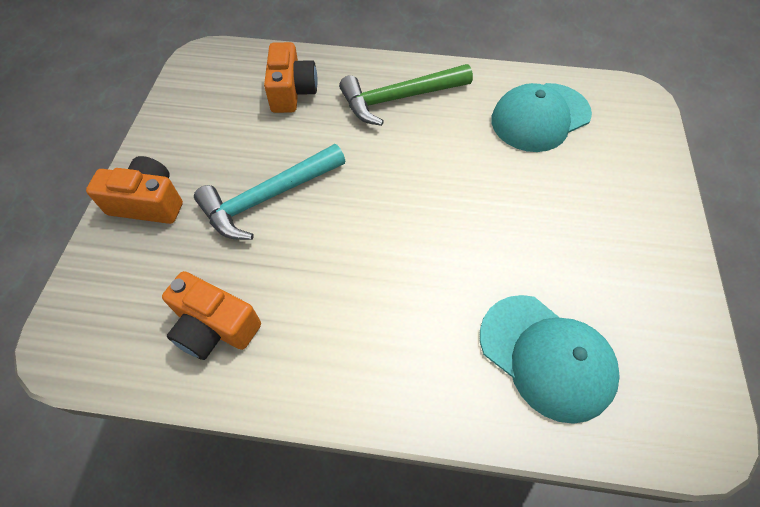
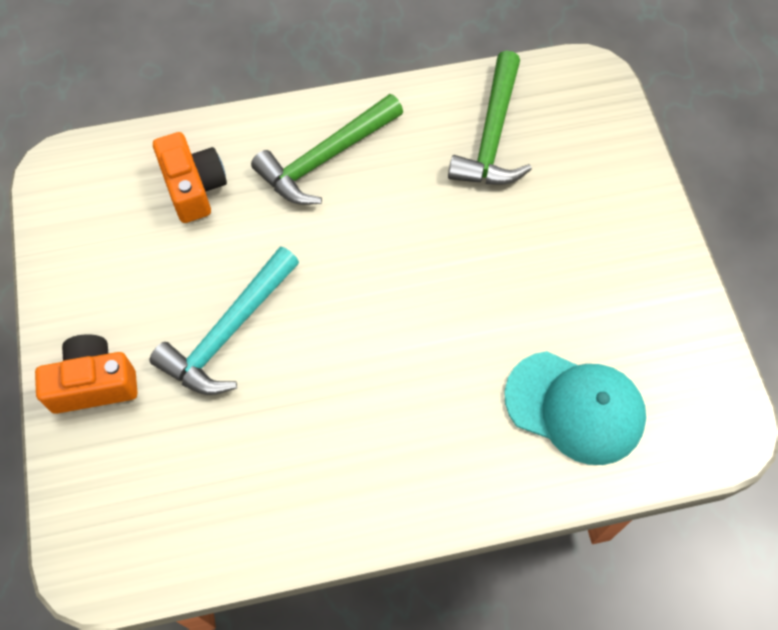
camera: 20 degrees left, 5 degrees up
(215, 327) = (240, 492): orange camera -> none
(540, 117) = (492, 136): turquoise cap -> green hammer

